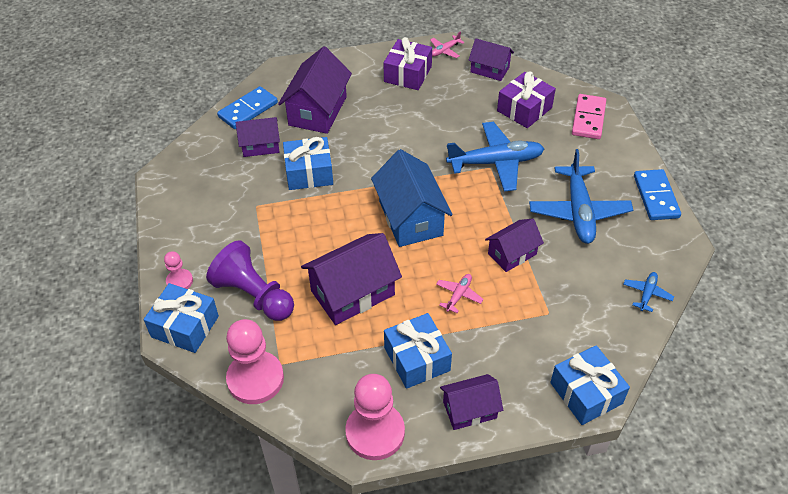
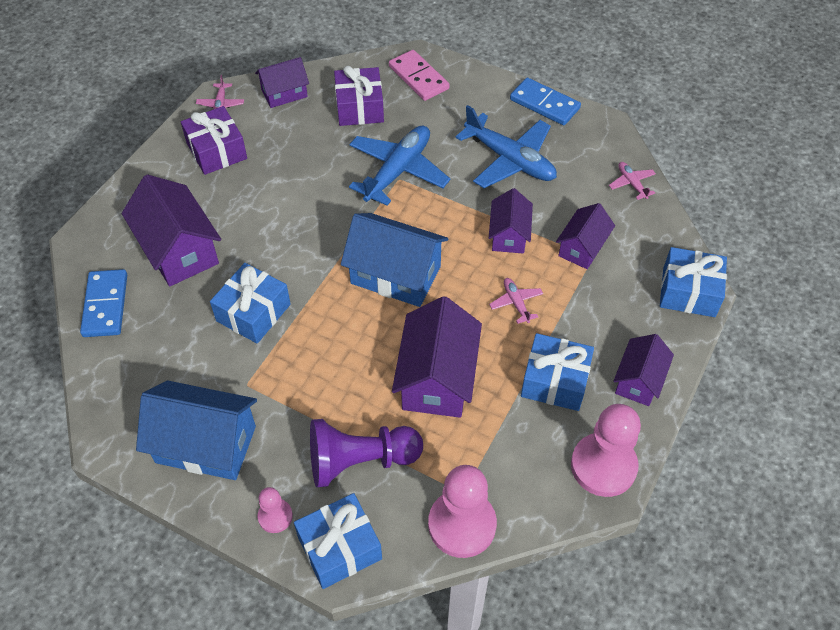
camera: 50 degrees left, 5 degrees up
(199, 217) = (206, 444): none -> blue house
(260, 146) = (170, 328): purple house -> purple house (582, 248)
(647, 294) = (631, 183): blue plane -> pink plane

